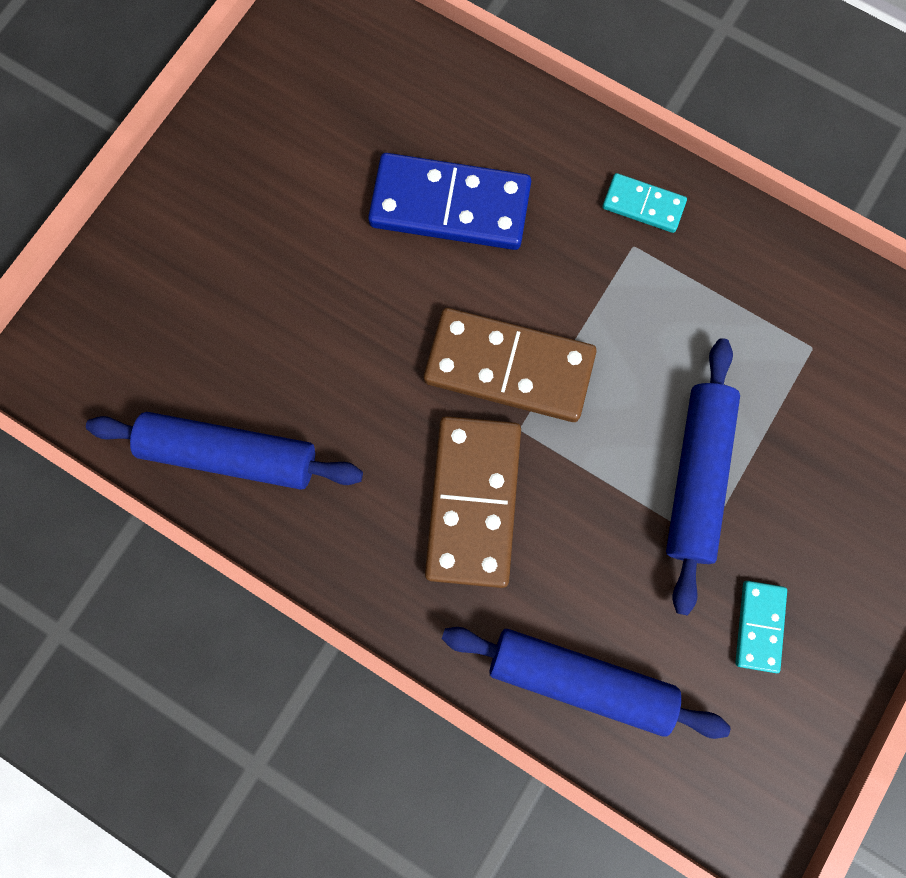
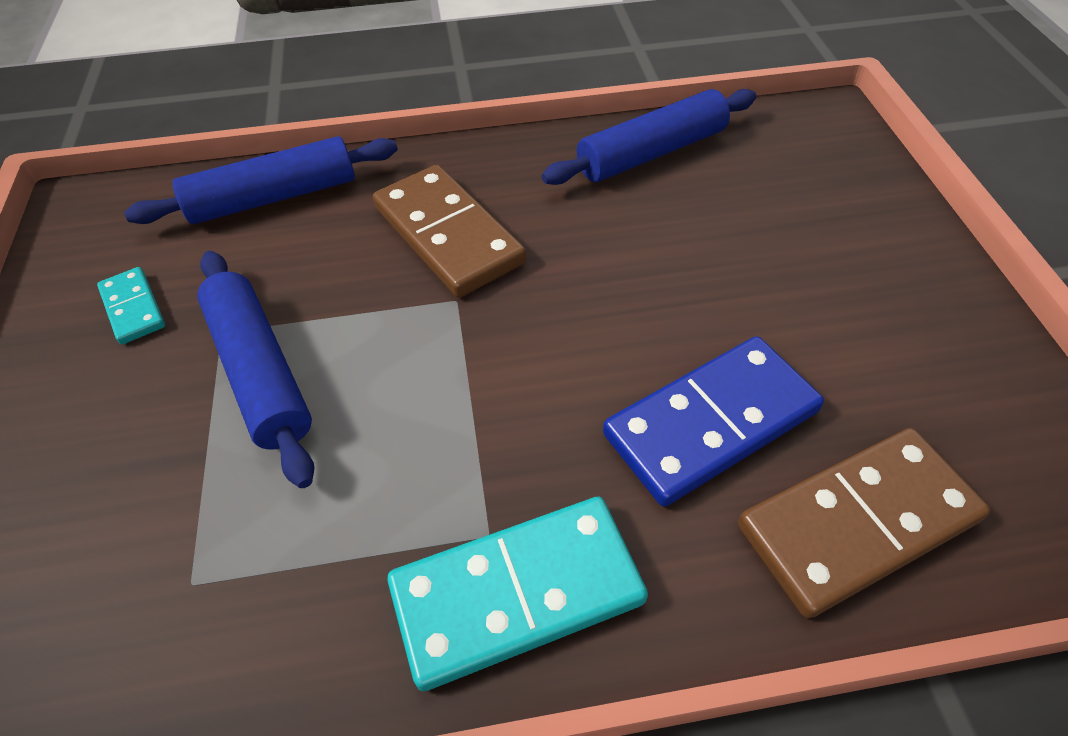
camera: 140 degrees right, 25 degrees down
(509, 368) = (509, 334): brown domino -> brown domino (856, 522)
(643, 205) = (517, 593): turquoise domino -> turquoise domino, size x1.98

